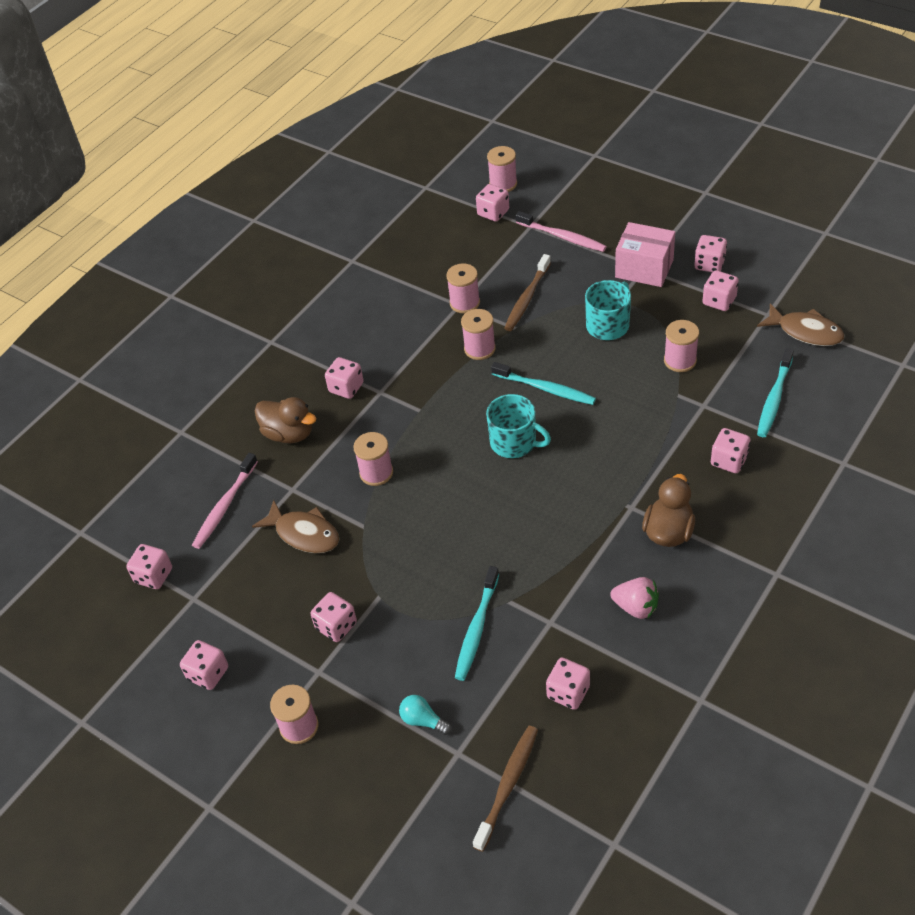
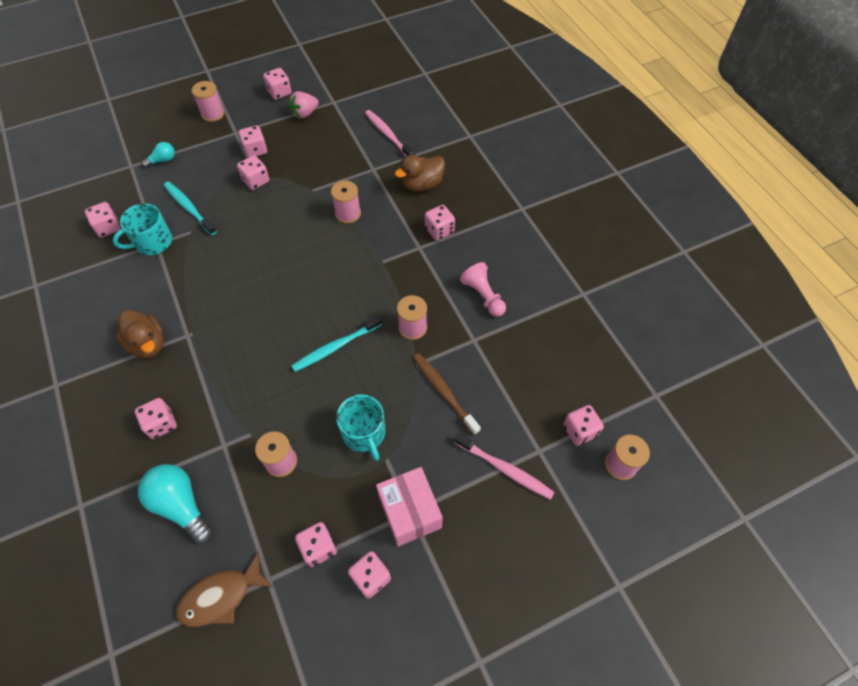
camera: 115 degrees right, 10 degrees up
(153, 576) = (365, 91): pink dice -> pink dice (256, 181)
(304, 534) = (333, 161): brown fish -> none
(405, 320) = (483, 296): none -> pink pawn
(464, 303) = (472, 344): pink spool -> none
(507, 786) = (92, 176): brown toothbrush -> none
(514, 442) = (303, 300): turquoise mug -> turquoise mug (152, 242)
(562, 237) = (504, 469): pink toothbrush -> pink toothbrush turned 120 degrees counterclockwise
(636, 607) = (119, 291): pink strawberry -> pink strawberry (304, 114)
(644, 268) = (410, 512): pink box -> pink box turned 75 degrees counterclockwise
(774, 398) = (181, 505): turquoise toothbrush -> turquoise light bulb

